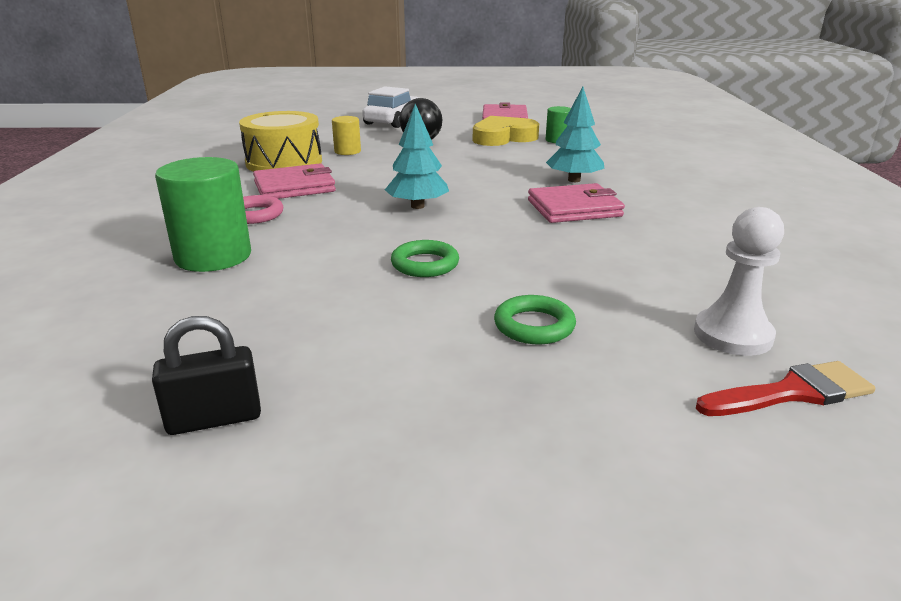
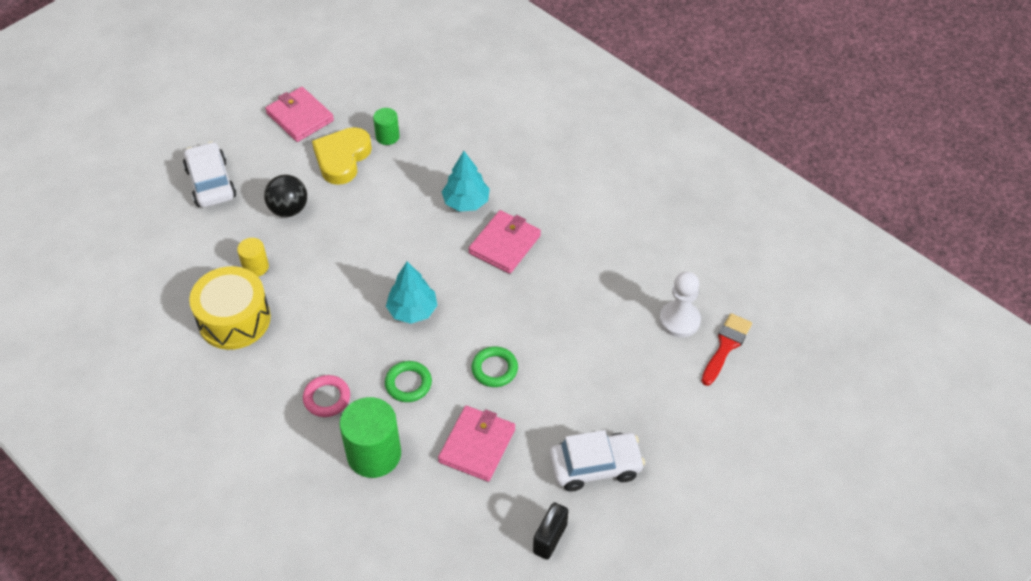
camera: 45 degrees left, 25 degrees up
(294, 187) = (298, 347): pink wallet -> pink wallet (477, 445)
(397, 392) = (595, 466): none -> white car
(534, 326) = (599, 379): green ring -> green ring (408, 384)

